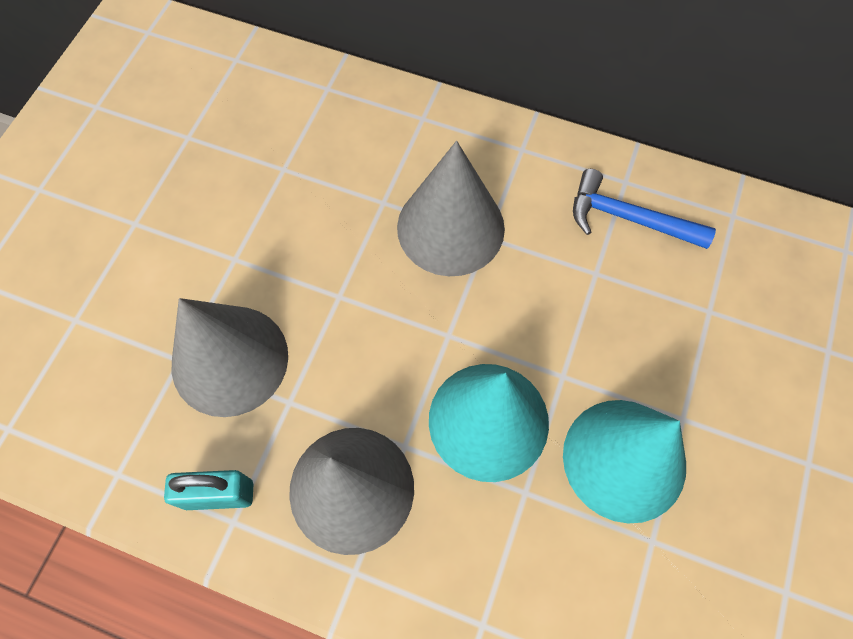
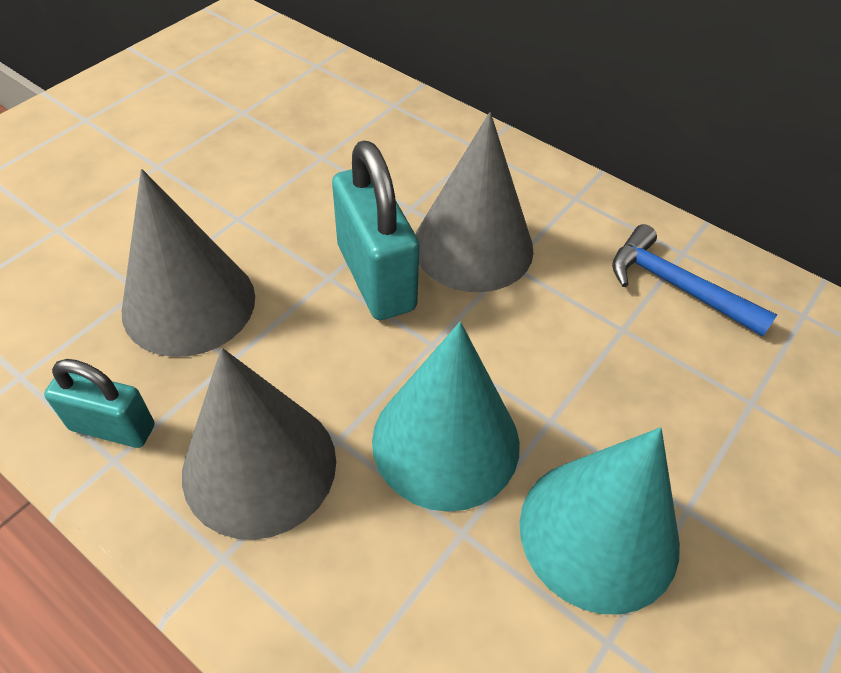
camera: 15 degrees right, 15 degrees down
(379, 284) = (375, 277): none -> turquoise padlock

